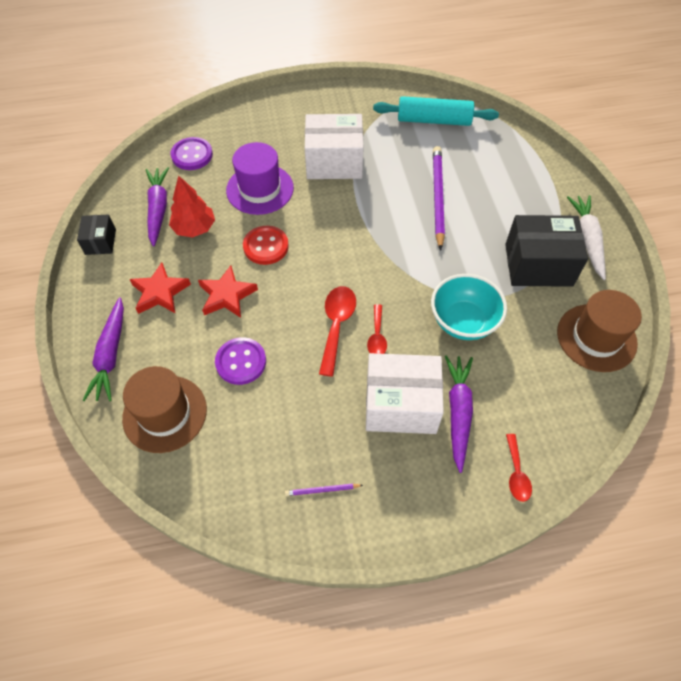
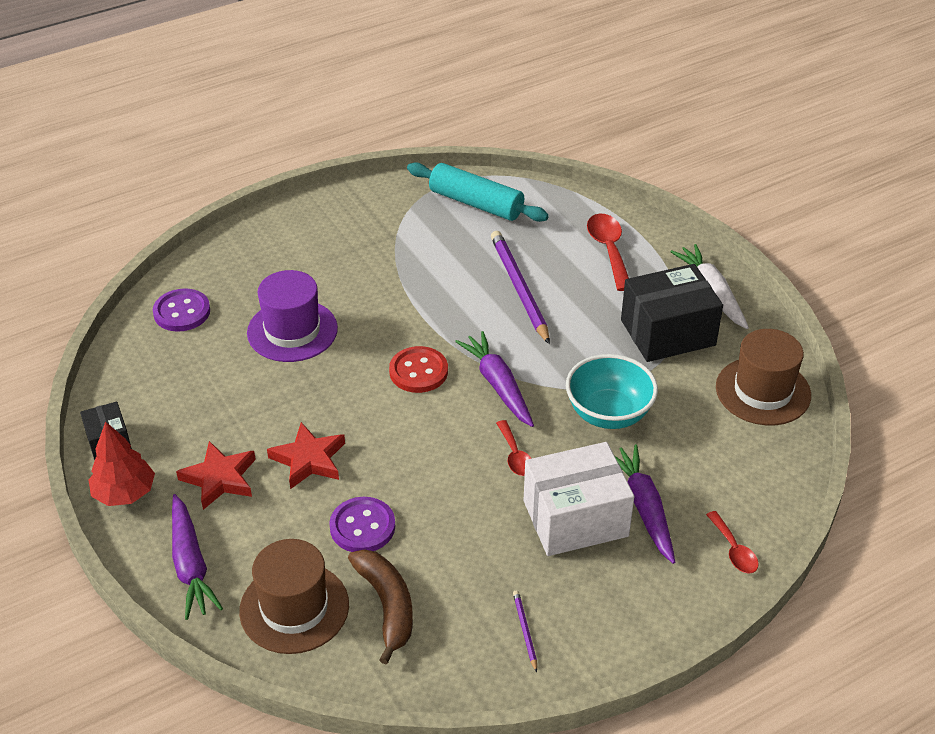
camera: 20 degrees left, 15 degrees down
(158, 209) = (168, 385): purple carrot -> purple carrot (498, 385)
(194, 228) = (228, 395): red tree -> red tree (125, 493)
(230, 434) = (387, 606): none -> brown banana
(266, 246) = (332, 393): red button -> red button (418, 371)
(322, 490) = (525, 631): purple pencil -> purple pencil turned 105 degrees clockwise
(334, 162) = (373, 278): white box -> none
(336, 325) = (461, 456): red spoon -> red spoon (608, 250)
(434, 120) = (476, 203): turquoise rolling pin -> turquoise rolling pin turned 45 degrees clockwise

